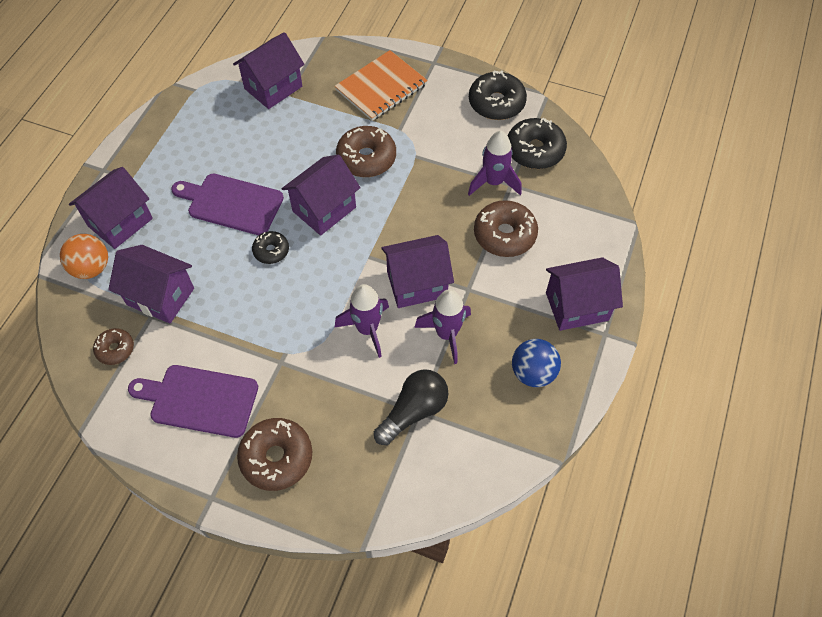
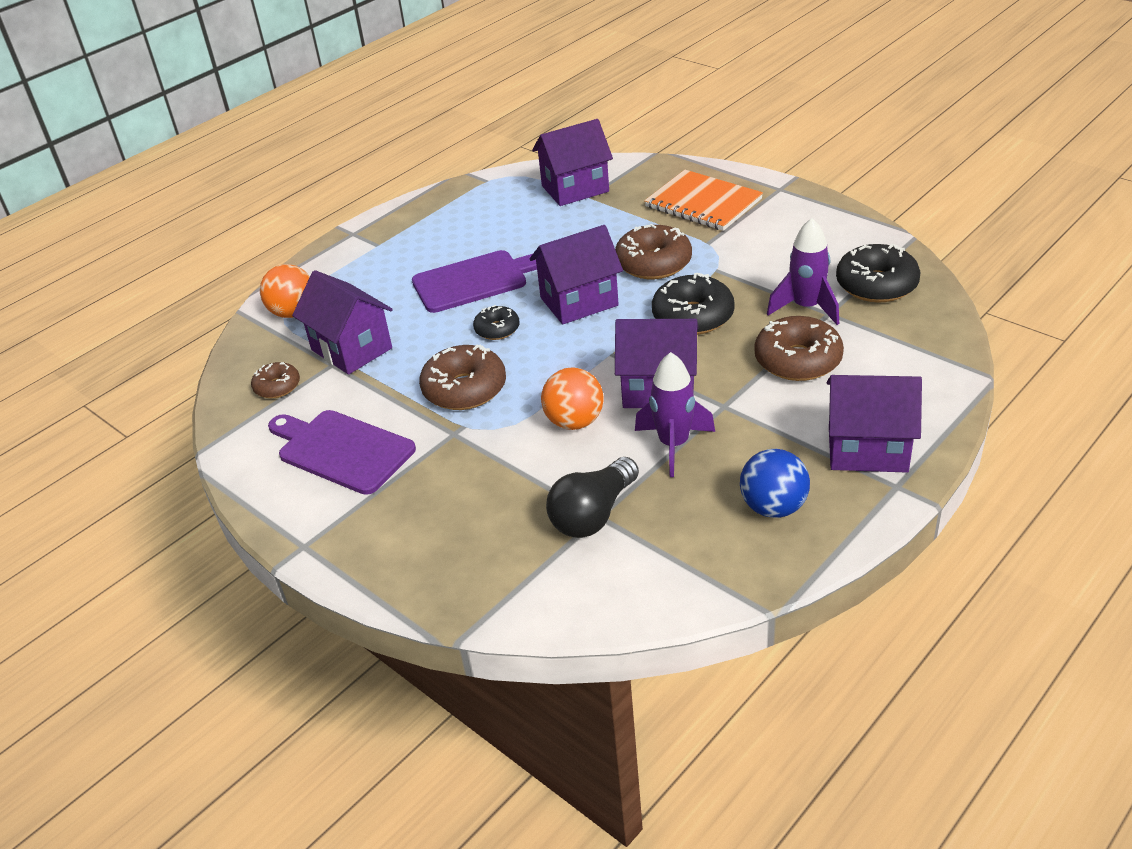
camera: 25 degrees right, 20 degrees down
(120, 222) = (345, 279): purple house -> none
(232, 203) = (475, 281): purple cutting board -> purple cutting board turned 120 degrees clockwise
(276, 458) = (400, 524): brown donut -> brown donut (464, 389)
(367, 329) = (574, 422): purple rocket -> orange ball
(381, 87) = (703, 203): orange notebook -> orange notebook turned 60 degrees clockwise
(414, 411) = (593, 514): black light bulb -> black light bulb turned 150 degrees clockwise
(496, 103) = (844, 234): black donut -> black donut (693, 316)

